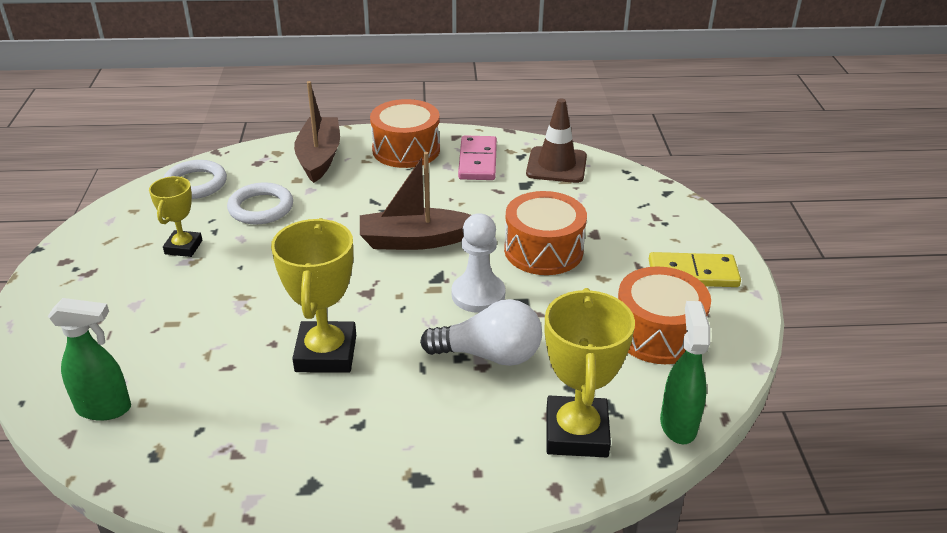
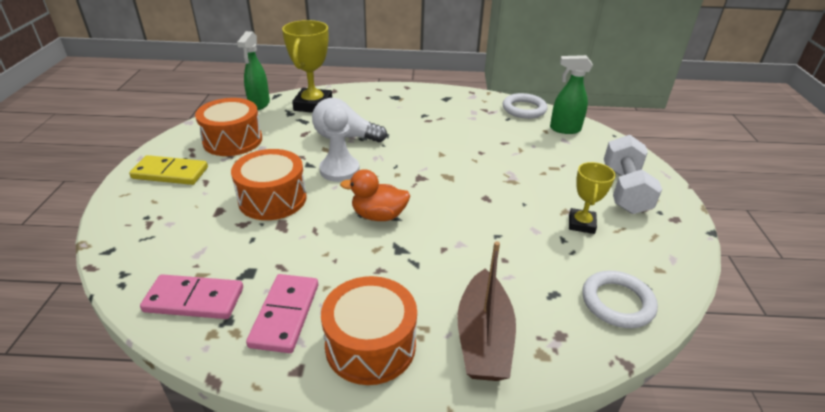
camera: 175 degrees left, 0 degrees up
(95, 294) = (624, 190): none -> white dumbbell
(261, 208) = (529, 262): white ring -> white ring (524, 109)
(326, 353) = (446, 144): yellow trophy -> none
(415, 240) = (378, 215): brown boat -> orange duck
(556, 165) = (194, 299): brown traffic cone -> pink domino

